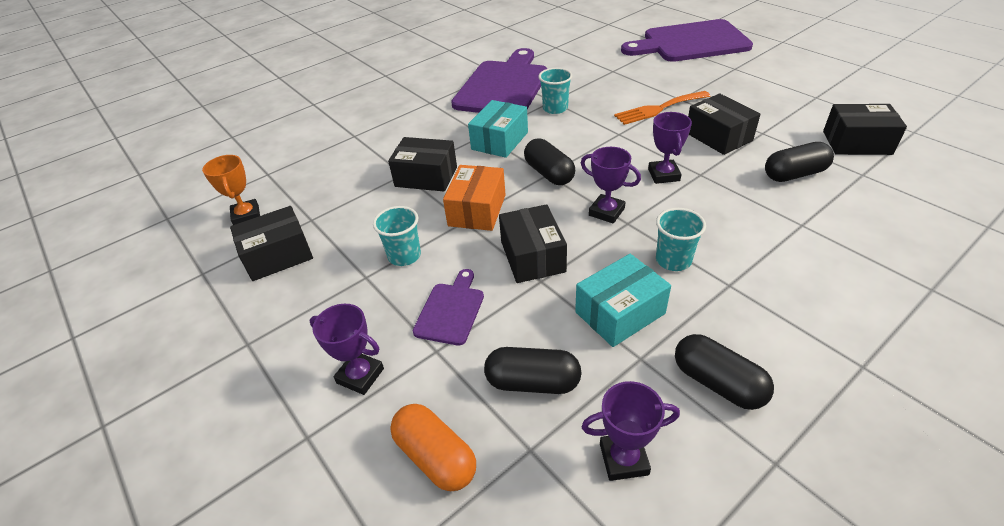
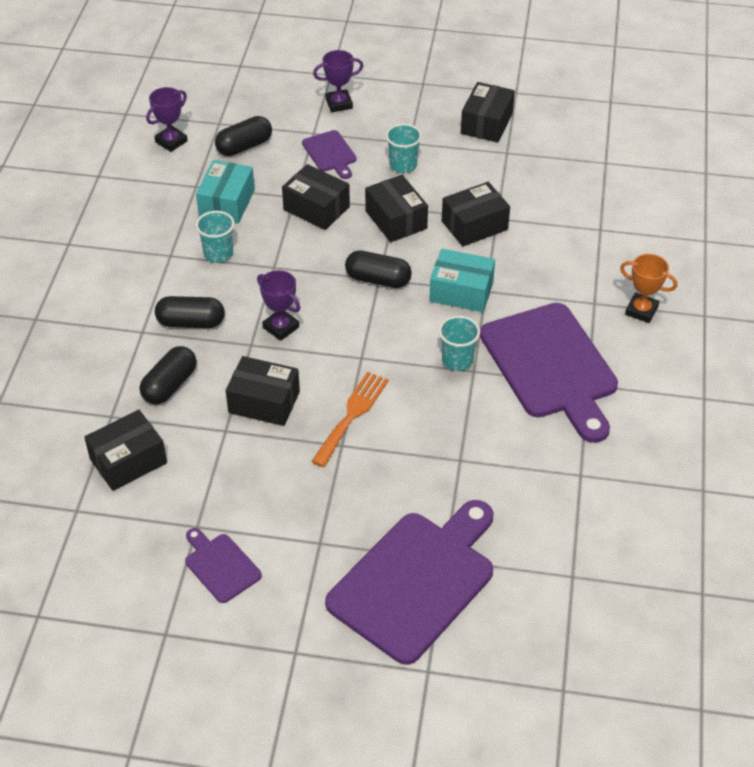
camera: 135 degrees right, 5 degrees up
(246, 216) = (557, 131): orange trophy -> orange trophy (641, 310)
(435, 457) = (260, 99): orange capsule -> none
(477, 210) = (396, 220): orange box -> black box
(499, 141) = (461, 291): turquoise box -> turquoise box turned 60 degrees counterclockwise
(606, 212) = (297, 268): purple trophy -> none
(718, 383) = (145, 195): black capsule -> black capsule (191, 323)
(808, 78) = (220, 565): none -> purple cutting board

